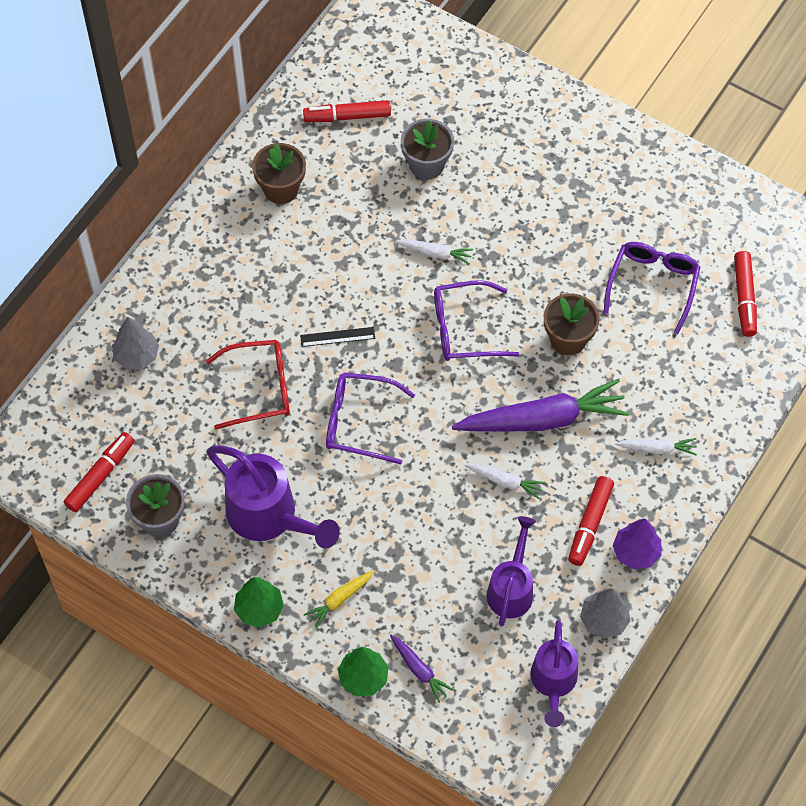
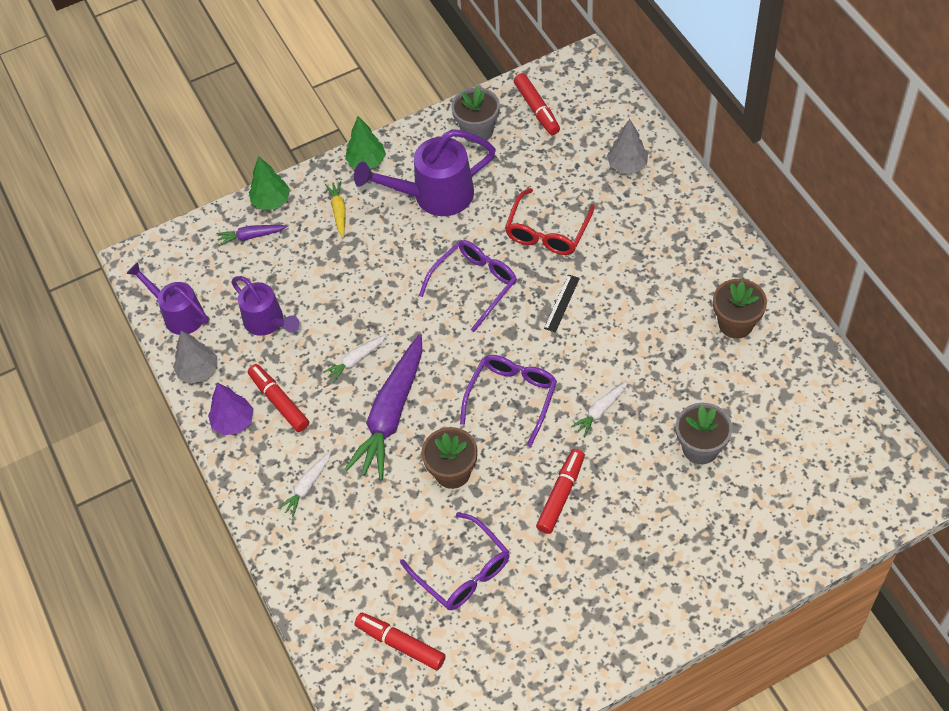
camera: 125 degrees right, 5 degrees down
(347, 116) = (789, 408): red marker -> red marker (561, 495)

